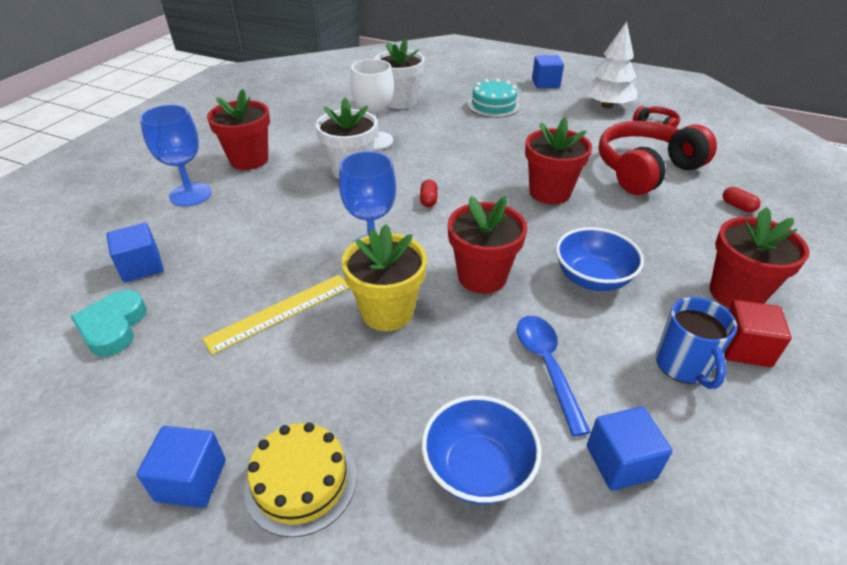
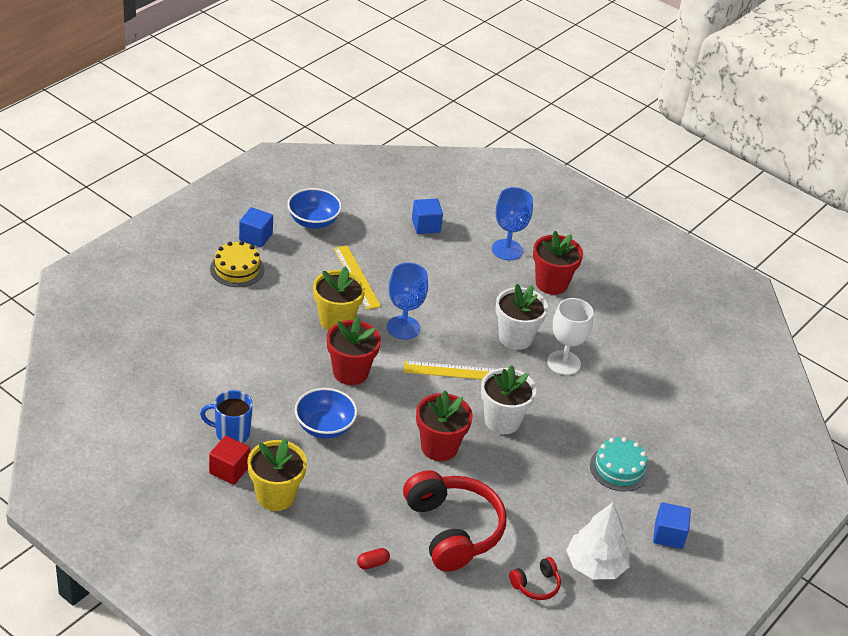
camera: 100 degrees right, 0 degrees up
(113, 327) = (373, 215): turquoise heart -> none
(400, 101) = (645, 399): white flower pot -> white flower pot (502, 421)
(428, 200) = (454, 371): red capsule -> yellow ruler
(478, 468) = (212, 326): blue bowl -> blue bowl (313, 221)
(547, 366) = (260, 374): blue spoon -> none
(620, 462) = (188, 377): blue cube -> none
(736, 293) = (275, 496): red flower pot -> yellow flower pot

